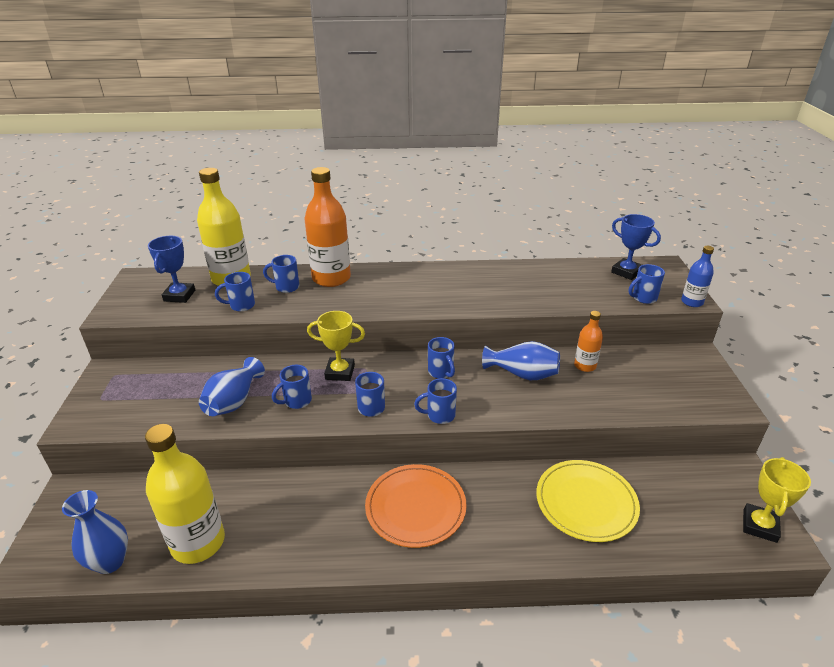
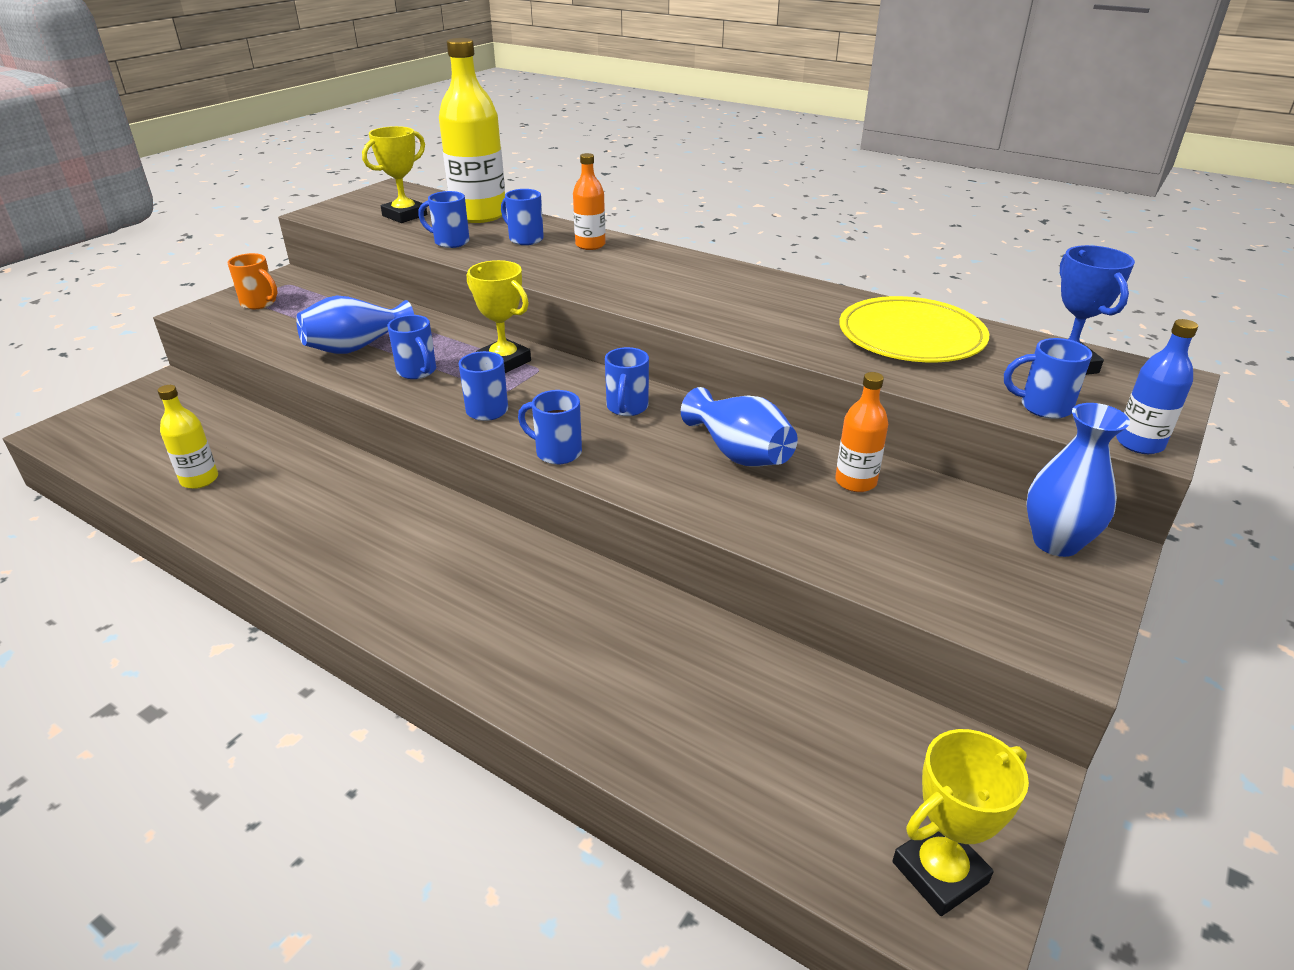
camera: 35 degrees right, 0 degrees up
(110, 562) = (116, 458): blue vase -> blue vase (1056, 542)
(114, 398) = (259, 303): none -> orange mug
(179, 296) = (405, 215): blue trophy -> yellow trophy
(198, 542) = (199, 479): yellow bottle -> yellow bottle, size x0.51
(296, 401) = (417, 371): blue mug -> blue mug turned 120 degrees counterclockwise
(331, 278) = (590, 245): orange bottle -> orange bottle, size x0.51
(415, 507) = (444, 559): orange plate -> none
(586, 502) = (673, 672): yellow plate -> yellow plate (911, 335)

